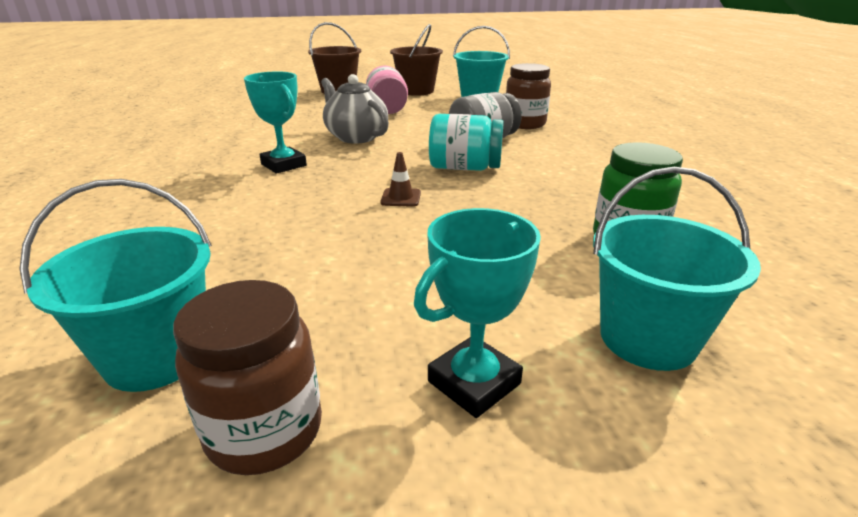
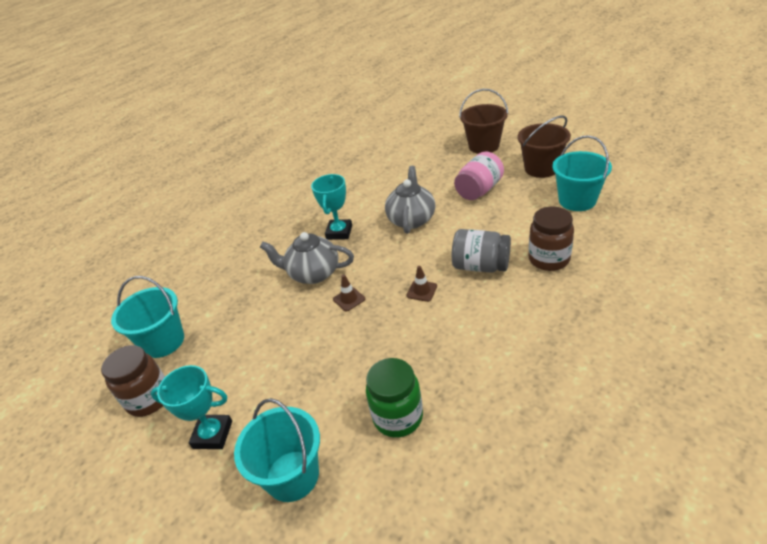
camera: 55 degrees right, 10 degrees up
(312, 198) = (313, 273): none -> grey teapot
(464, 168) = (422, 291): turquoise jar -> brown traffic cone

